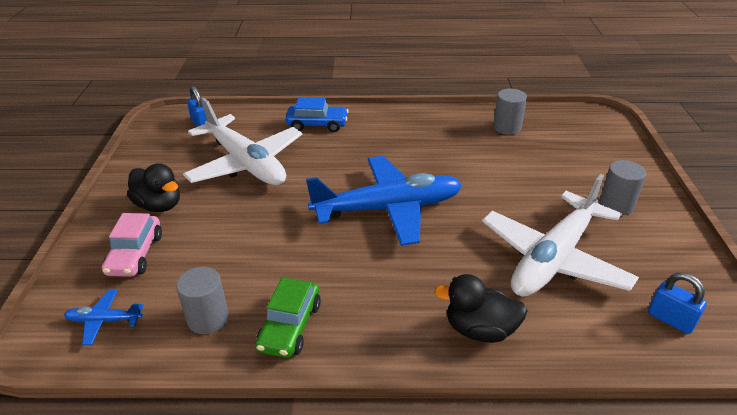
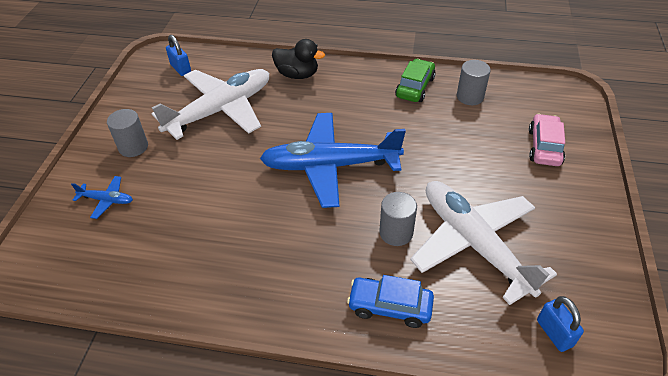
camera: 170 degrees left, 10 degrees up
(104, 321) = (540, 102): blue plane -> blue plane (107, 200)
(159, 205) = (548, 195): black duck -> none
(507, 127) = (152, 265): grey cylinder -> grey cylinder (396, 232)

